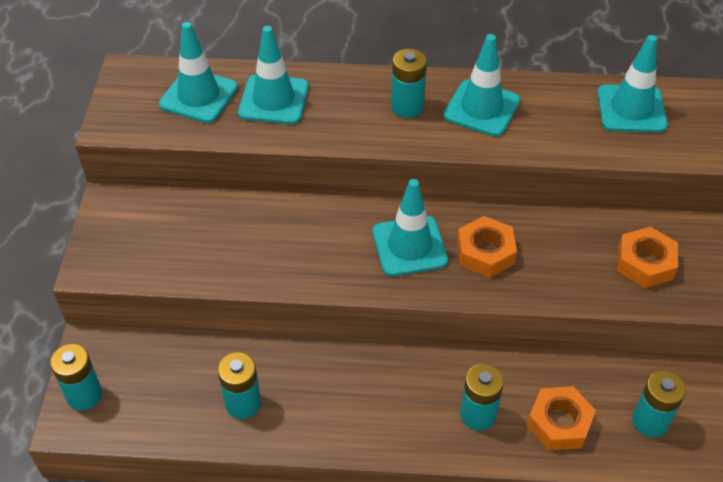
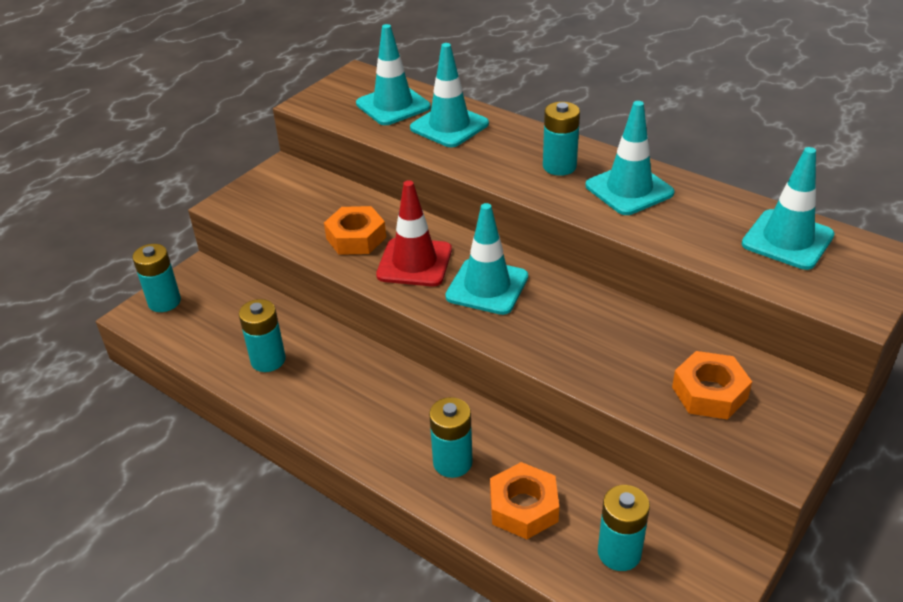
camera: 35 degrees right, 10 degrees down
(328, 250) = (414, 262): none -> red traffic cone
(485, 252) = (552, 319): orange nut -> orange nut (356, 238)

